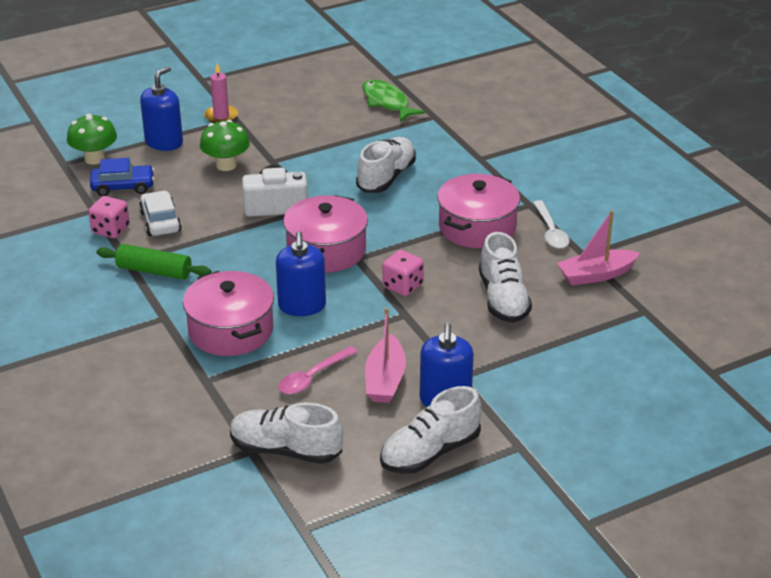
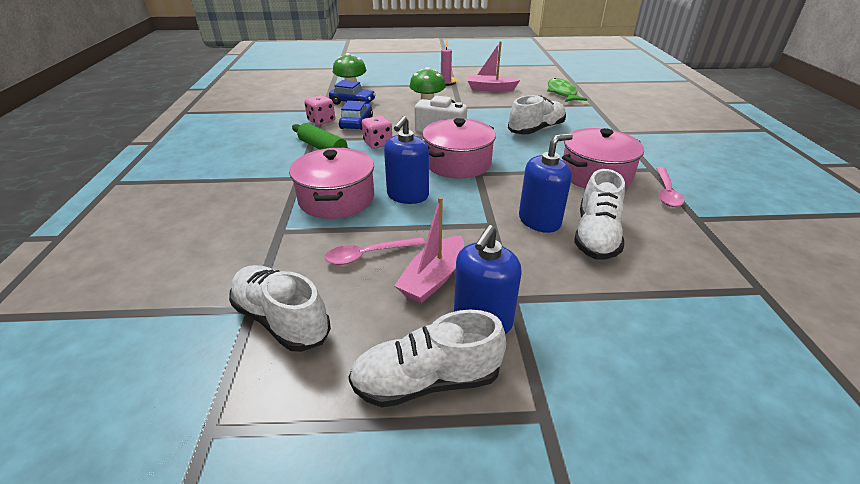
camera: 25 degrees right, 0 degrees up
(160, 221) = (356, 123): white car -> blue car
(164, 142) = (399, 87): blue soap dispenser -> blue soap dispenser (539, 221)
(402, 286) = (504, 202): pink dice -> pink dice (378, 143)
(550, 231) = (666, 192): white spoon -> pink spoon
(596, 275) = (706, 239): pink boat -> pink boat (490, 89)

